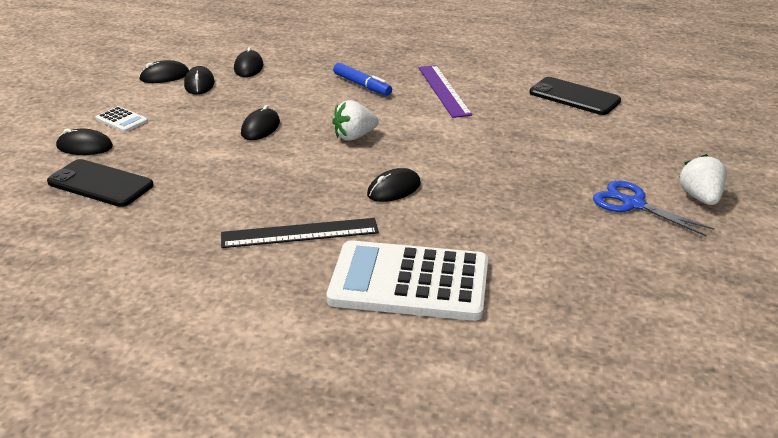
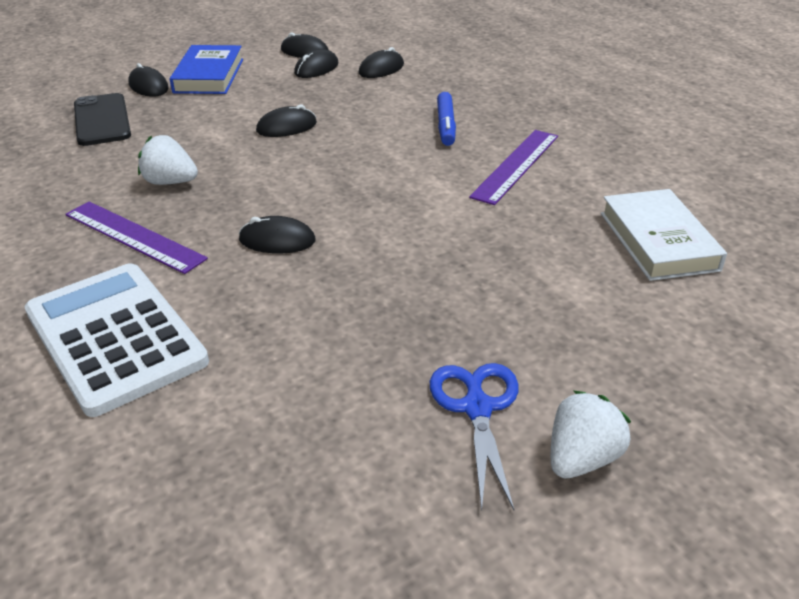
camera: 45 degrees right, 5 degrees up
(121, 120) = (209, 76): white calculator -> blue book
(300, 233) = (134, 236): black ruler -> purple ruler
(354, 136) = (343, 172): white strawberry -> white strawberry (170, 182)
(574, 97) = (658, 241): black phone -> white book

